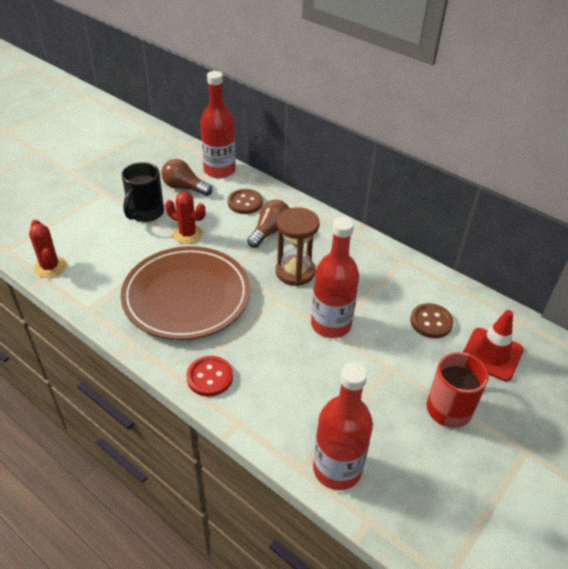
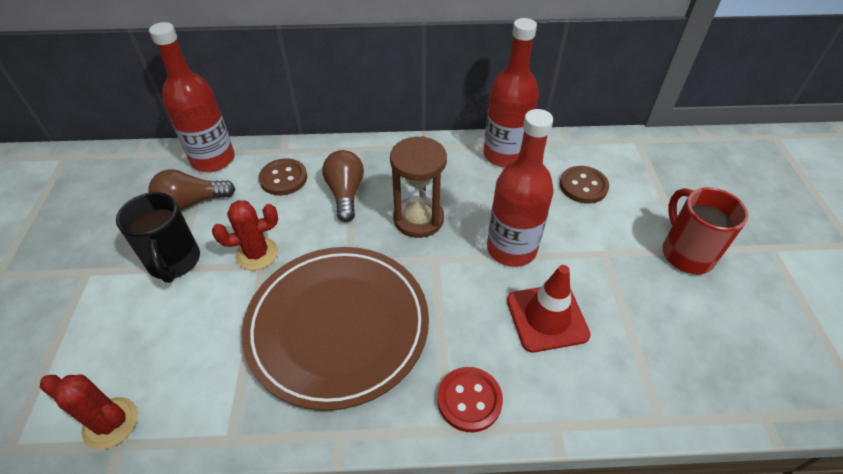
camera: 40 degrees left, 5 degrees up
(337, 469) = (685, 390): red bottle -> red bottle (504, 155)
(491, 354) = (655, 182): red traffic cone -> red traffic cone (547, 317)

